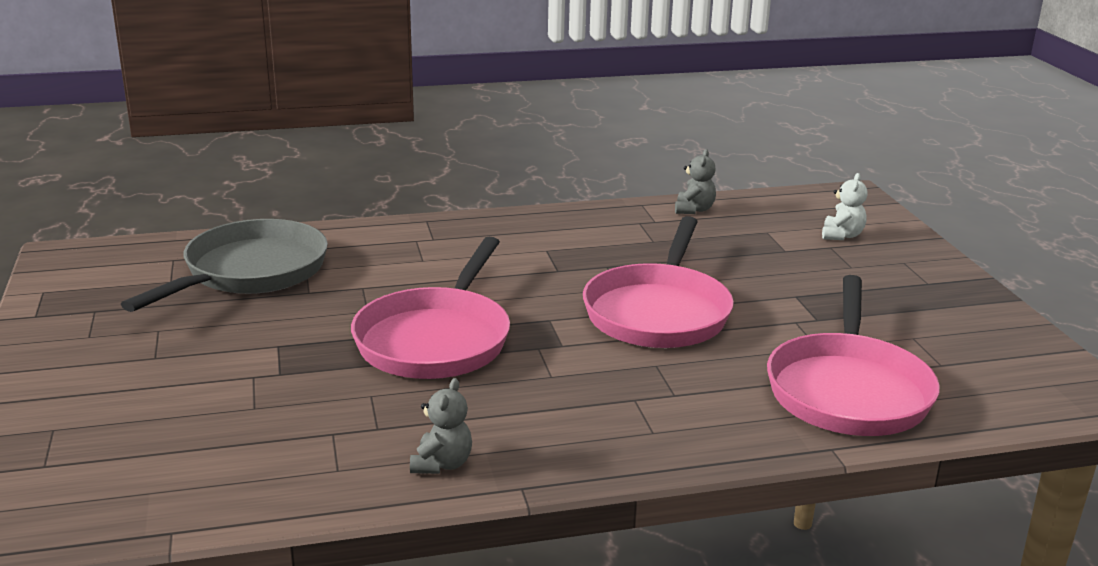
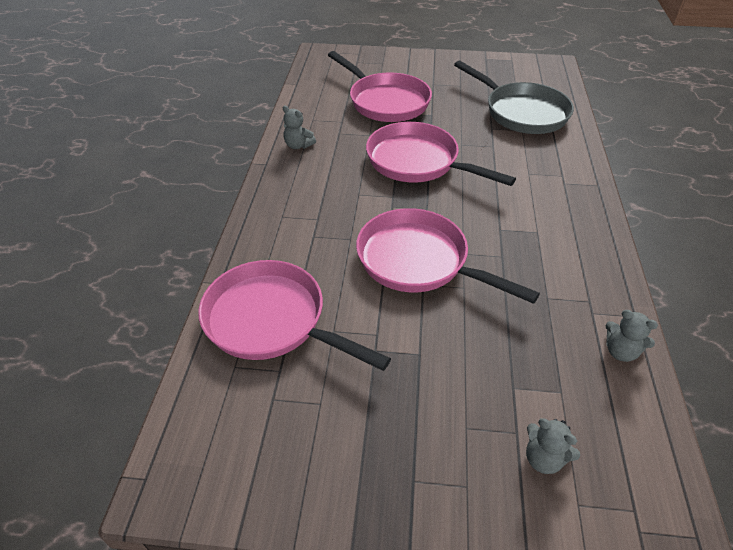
camera: 110 degrees right, 20 degrees up
(239, 397) = (385, 101): none -> pink pan
(842, 235) = (544, 458): white teddy bear -> grey teddy bear

